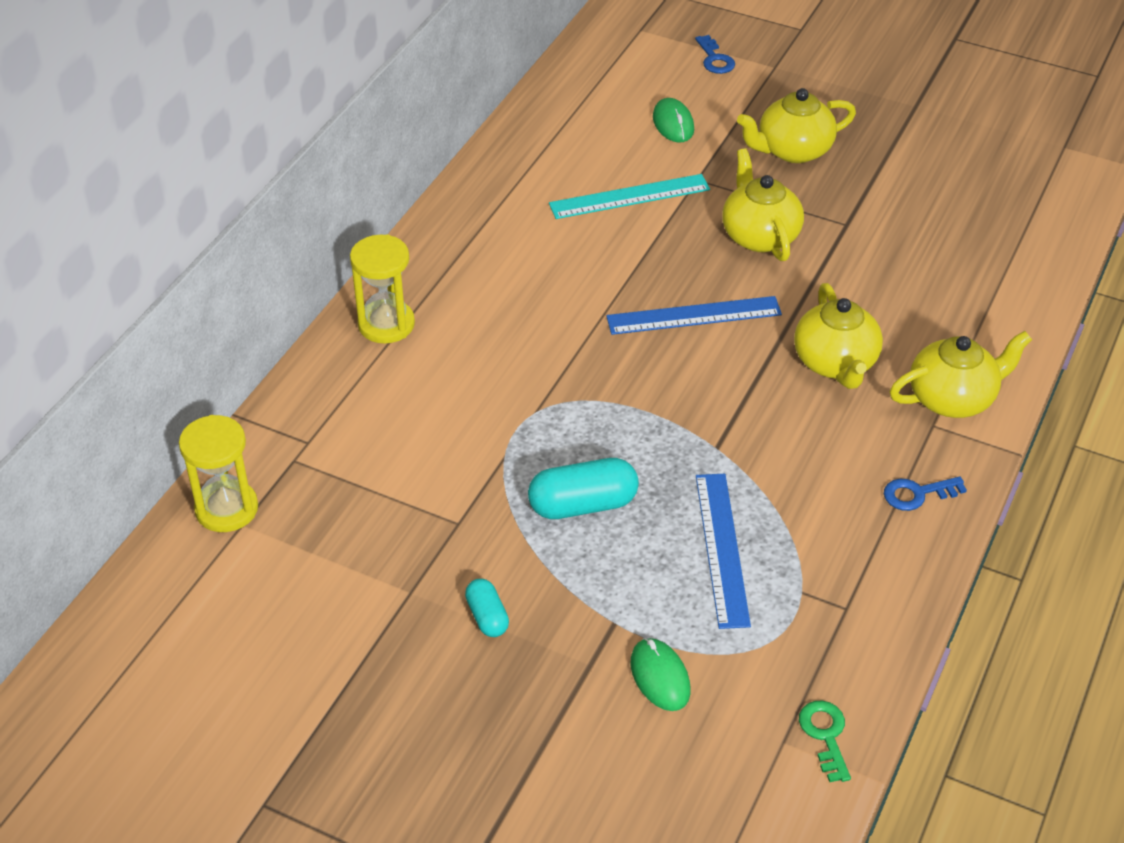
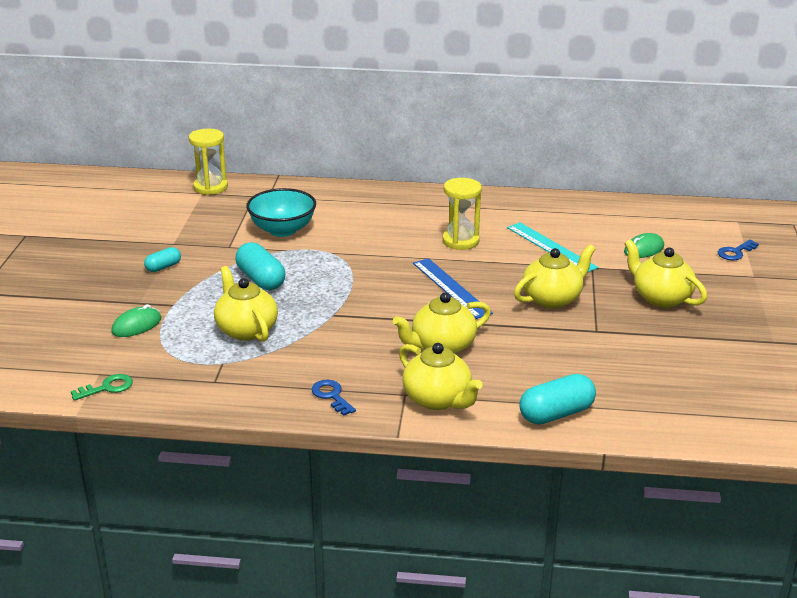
camera: 70 degrees right, 15 degrees down
(386, 324) = (373, 198): yellow hourglass -> yellow hourglass (460, 241)
(436, 449) = (282, 230): none -> turquoise bowl
(722, 549) = (246, 330): blue ruler -> yellow teapot
(1008, 310) = (556, 414): none -> turquoise capsule

